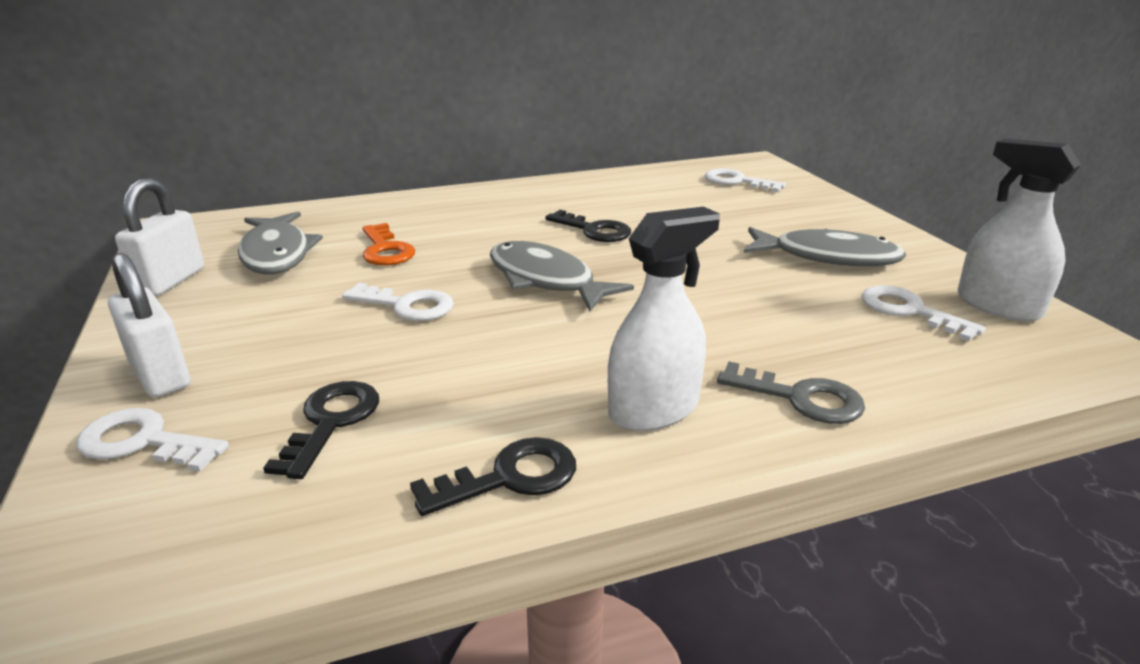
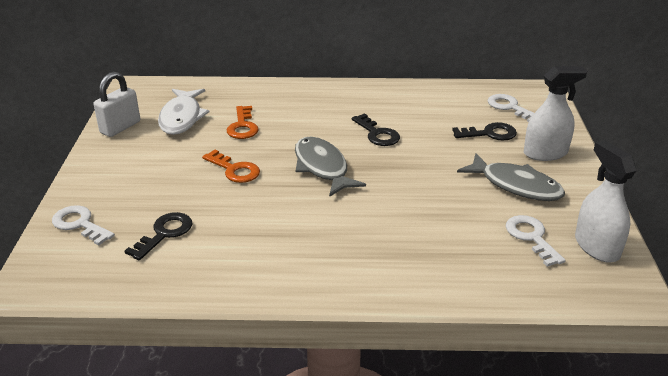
camera: 20 degrees right, 5 degrees up
(160, 375) = (97, 188): white padlock -> none
(277, 254) = (181, 118): grey fish -> white fish
(407, 305) = (234, 170): white key -> orange key
(509, 477) = (231, 283): black key -> black key (489, 133)
(654, 409) = (325, 264): white spray bottle -> white spray bottle (545, 153)
(800, 398) = (410, 277): grey key -> none

